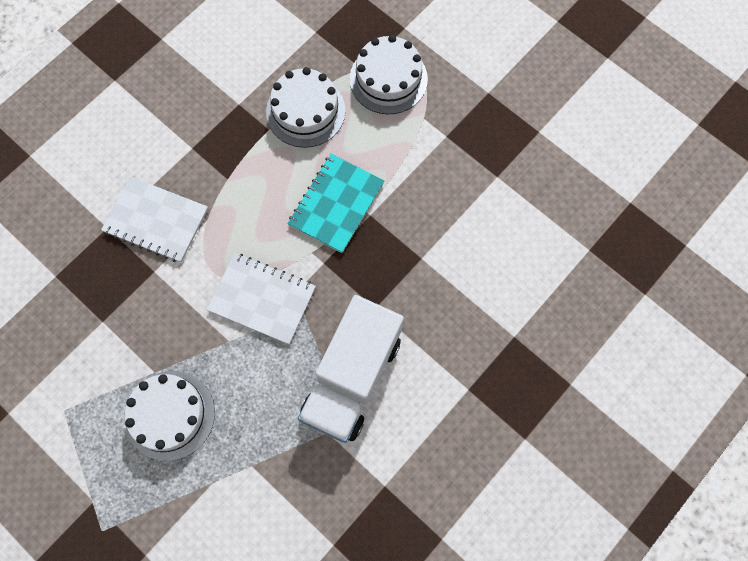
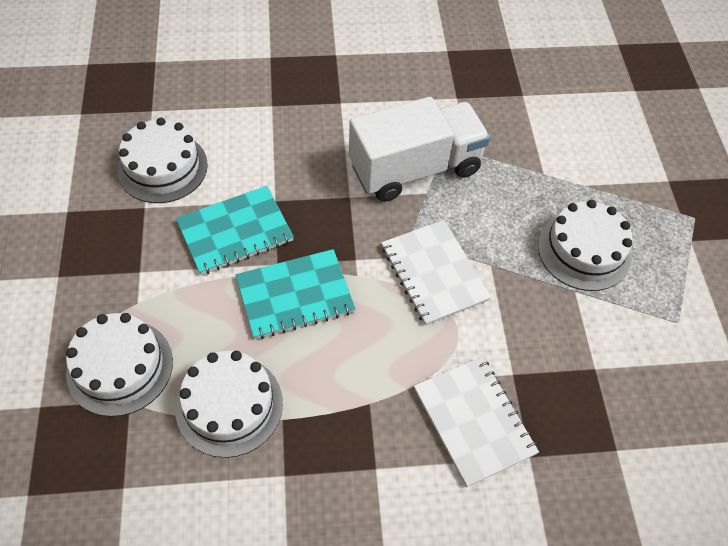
camera: 140 degrees left, 15 degrees down
(421, 212) = (235, 231): none -> turquoise notebook
(523, 214) = (162, 167): none -> white cake

